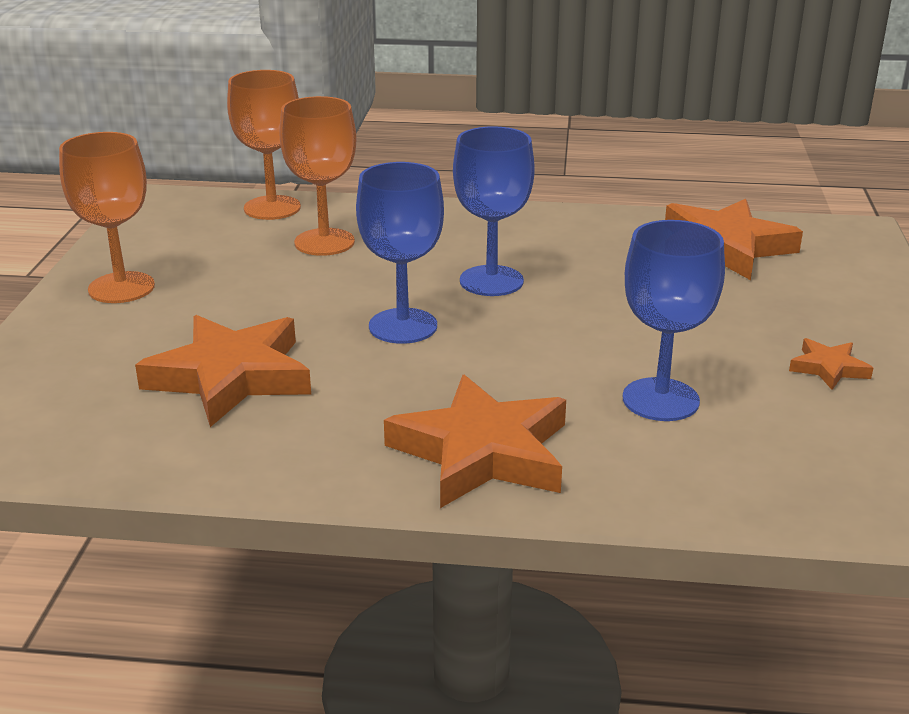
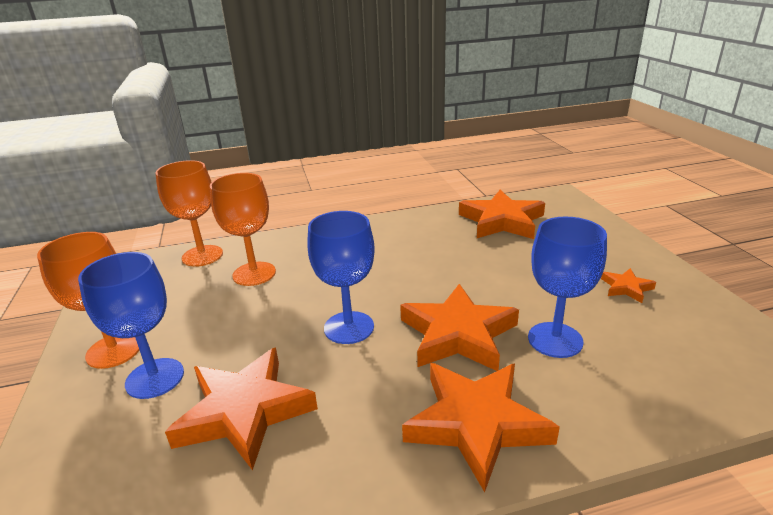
camera: 20 degrees left, 0 degrees up
(491, 281) = (384, 276): blue goblet -> blue goblet (155, 378)
(536, 364) = (458, 334): none -> orange star

